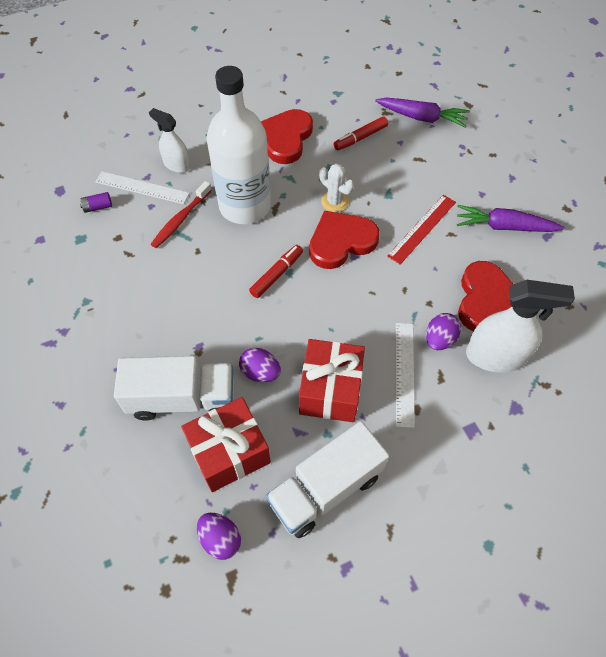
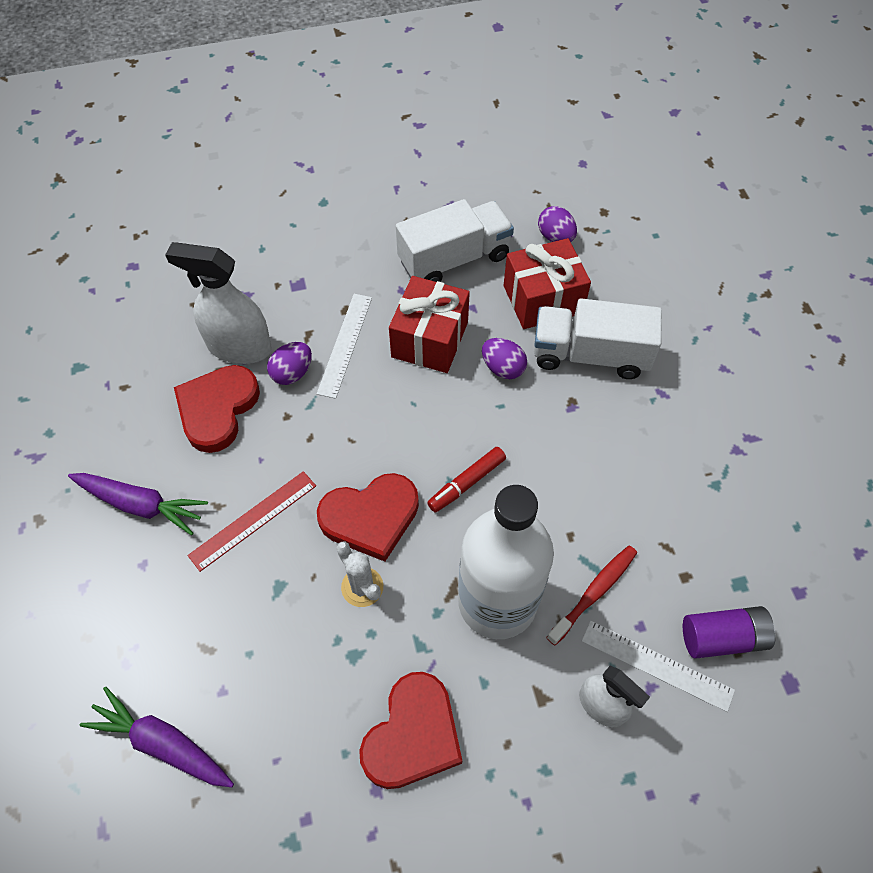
camera: 170 degrees left, 0 degrees up
(98, 207) = (722, 638): purple battery -> purple battery, size x1.84
(360, 138) = (284, 713): red marker -> none

